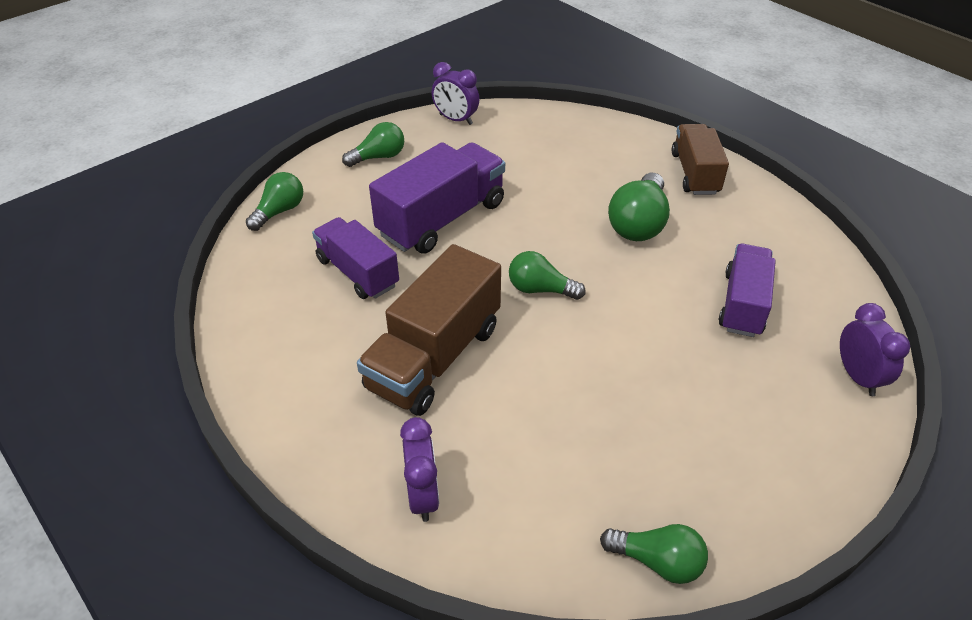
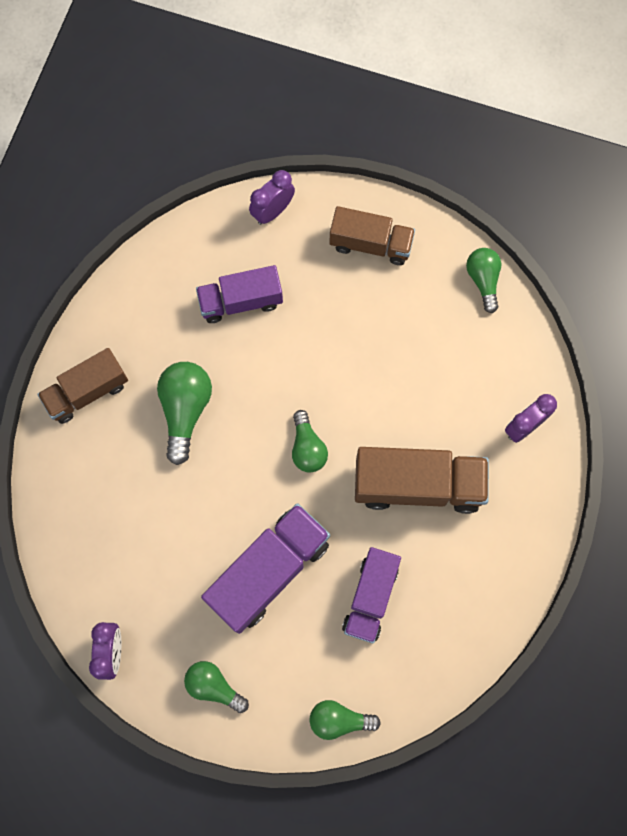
camera: 120 degrees left, 30 degrees up
(442, 219) = (269, 571): purple truck -> purple truck turned 120 degrees clockwise
(638, 223) = (185, 410): green light bulb -> green light bulb turned 75 degrees counterclockwise
(772, 454) = (370, 244): none -> brown truck

